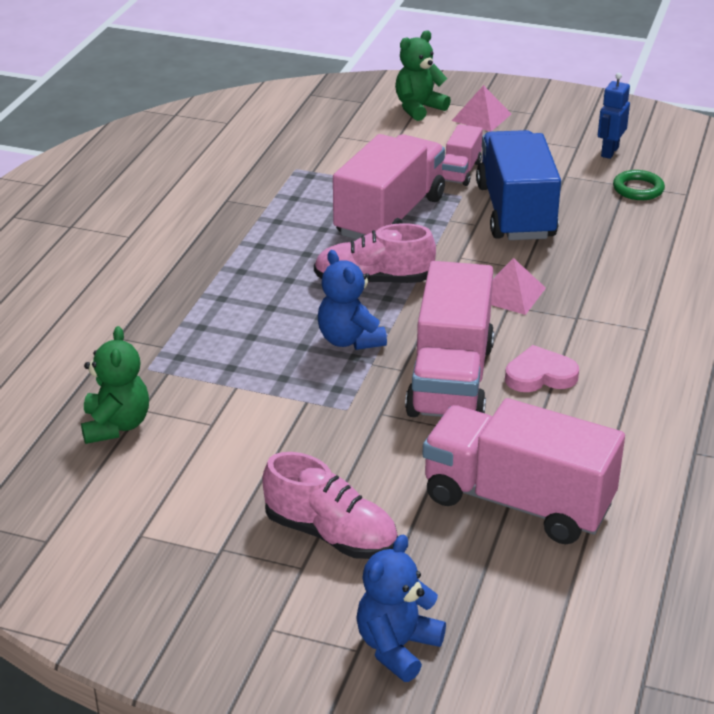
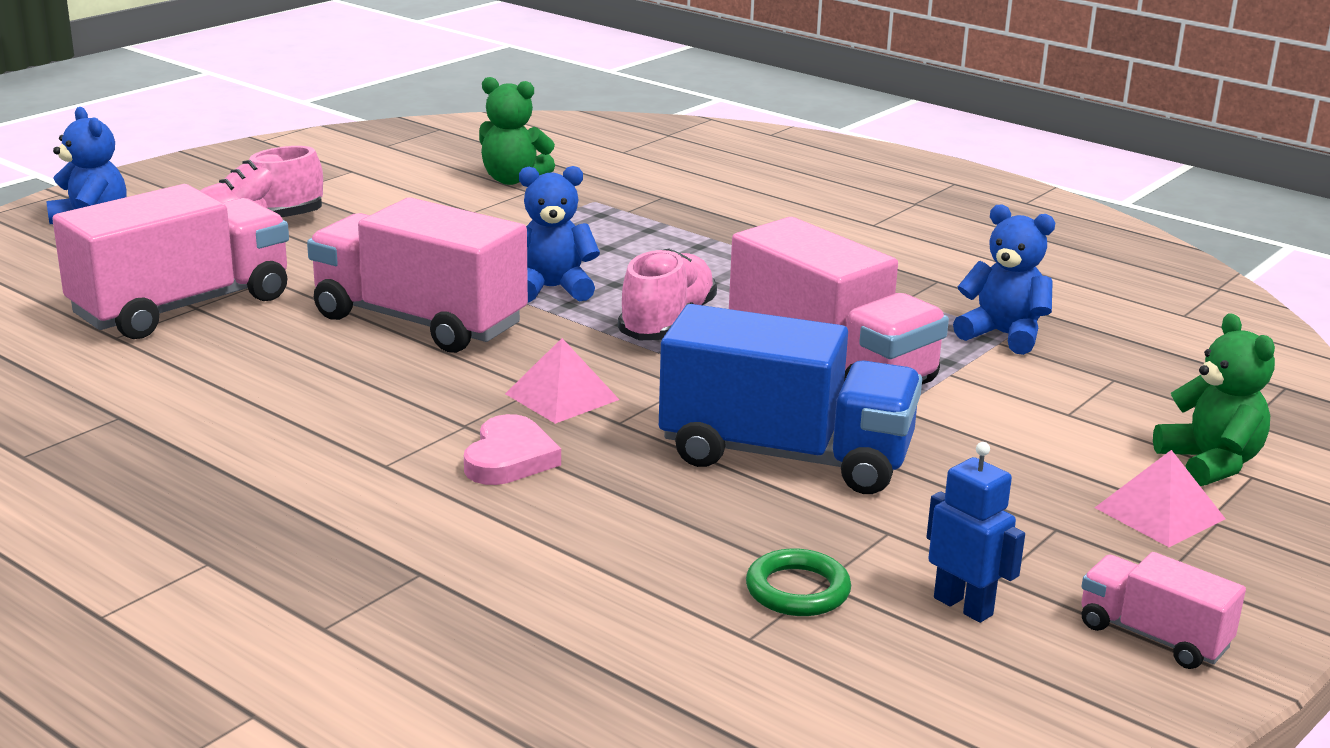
camera: 110 degrees right, 10 degrees down
(301, 170) = (1003, 335): none -> blue teddy bear
(460, 171) = (946, 444): pink truck -> pink truck (1153, 636)
(540, 375) = (369, 369): pink heart -> pink heart (509, 458)

